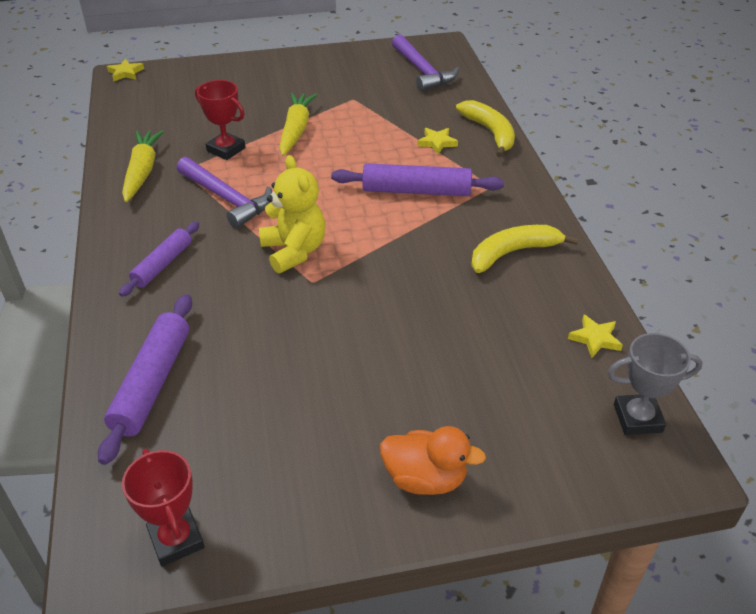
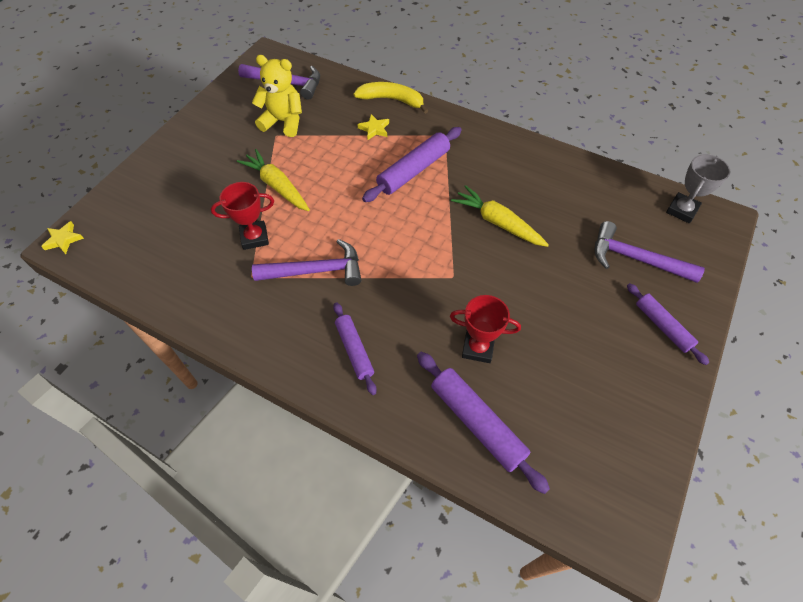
camera: 50 degrees left, 15 degrees up
(142, 172) = (224, 303): yellow carrot -> yellow carrot (498, 223)
(176, 539) = (628, 482): red trophy -> red trophy (478, 348)
(294, 251) = (413, 268): yellow teddy bear -> yellow teddy bear (283, 122)
(425, 478) = (662, 326): orange duck -> purple rolling pin
(502, 409) = (635, 259): none -> purple hammer
(513, 252) = (515, 168): yellow banana -> none
(595, 339) = (613, 185): yellow star -> none

